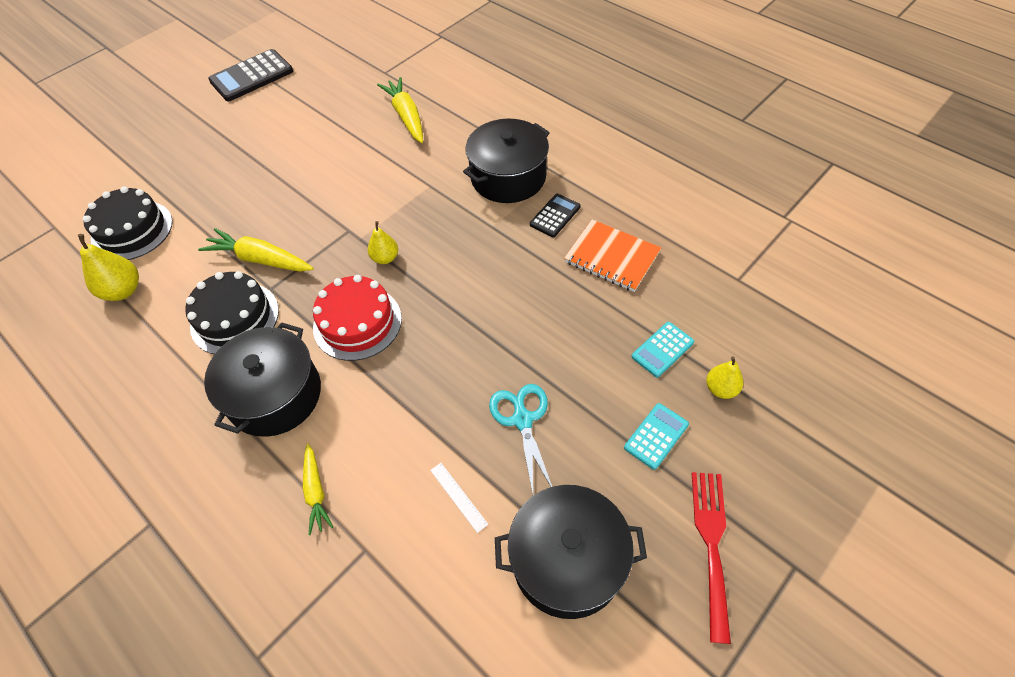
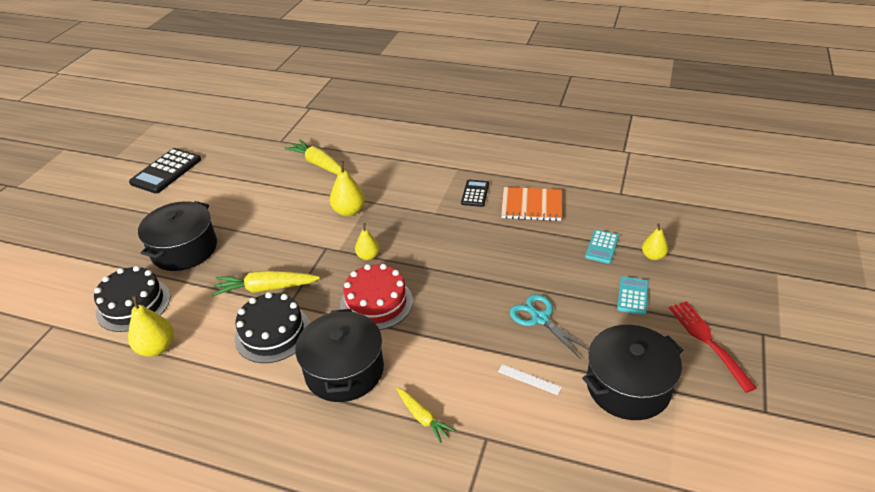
camera: 25 degrees left, 15 degrees down
(401, 190) = (349, 211): none -> yellow pear
(508, 177) = (424, 180): black pot -> black pot (184, 249)

